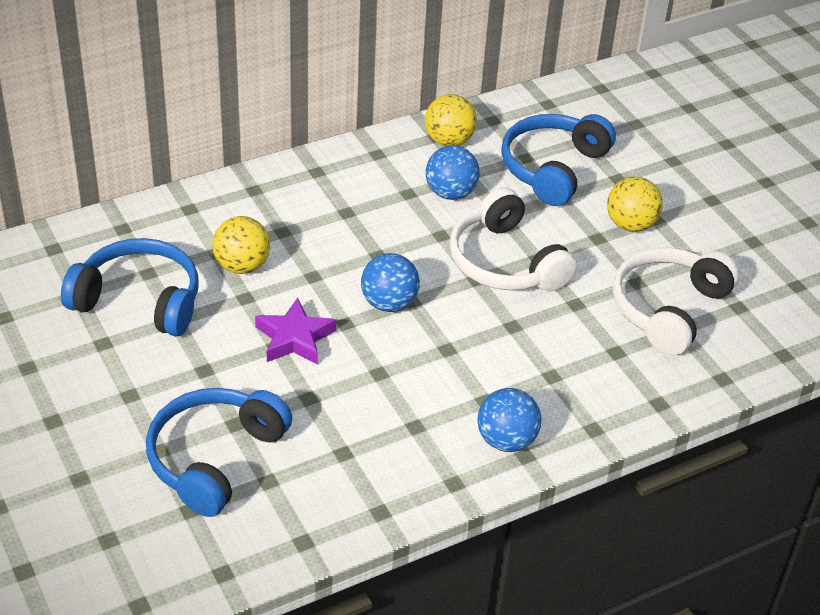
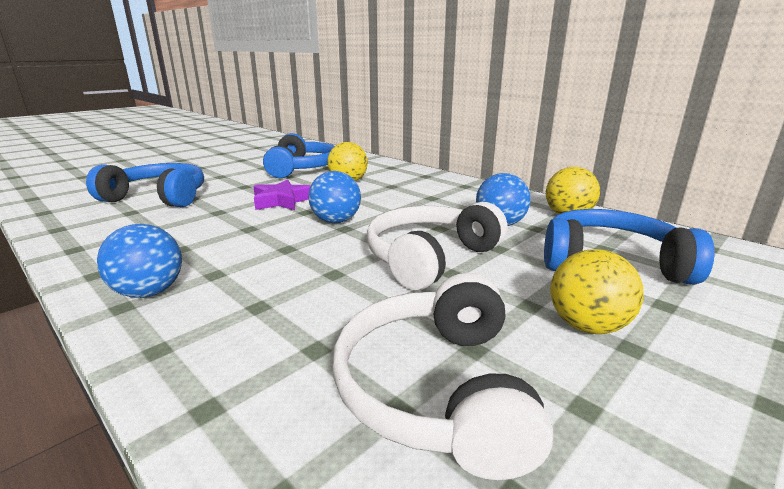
camera: 75 degrees right, 20 degrees down
(668, 309) = (437, 388): white headphones -> white headphones turned 105 degrees counterclockwise

